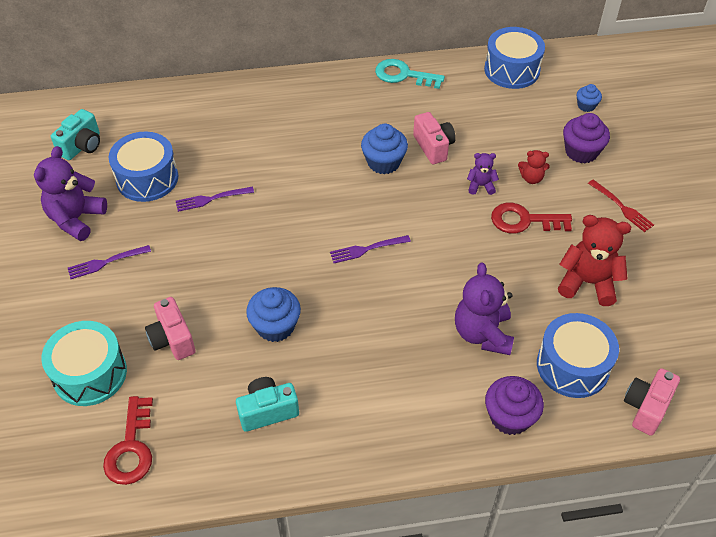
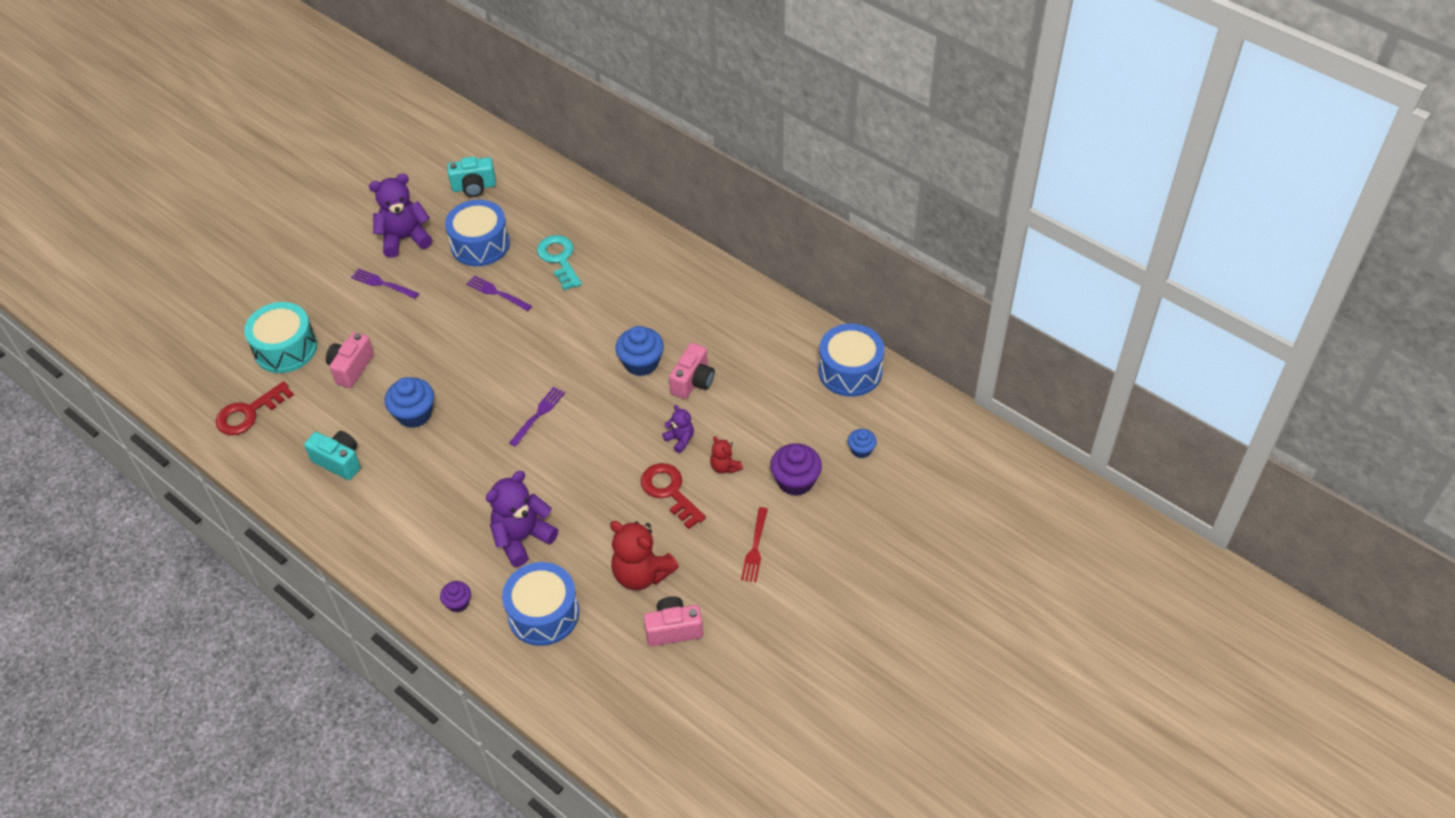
camera: 50 degrees right, 0 degrees up
(367, 249) = (538, 415): purple fork -> purple fork turned 90 degrees clockwise
(403, 75) = (759, 306): turquoise key -> turquoise key (559, 259)
(510, 417) = (458, 603): purple cupcake -> purple cupcake, size x0.57
(587, 283) = (641, 574): red teddy bear -> red teddy bear turned 150 degrees clockwise
(646, 408) = (545, 685): pink camera -> pink camera (673, 629)

